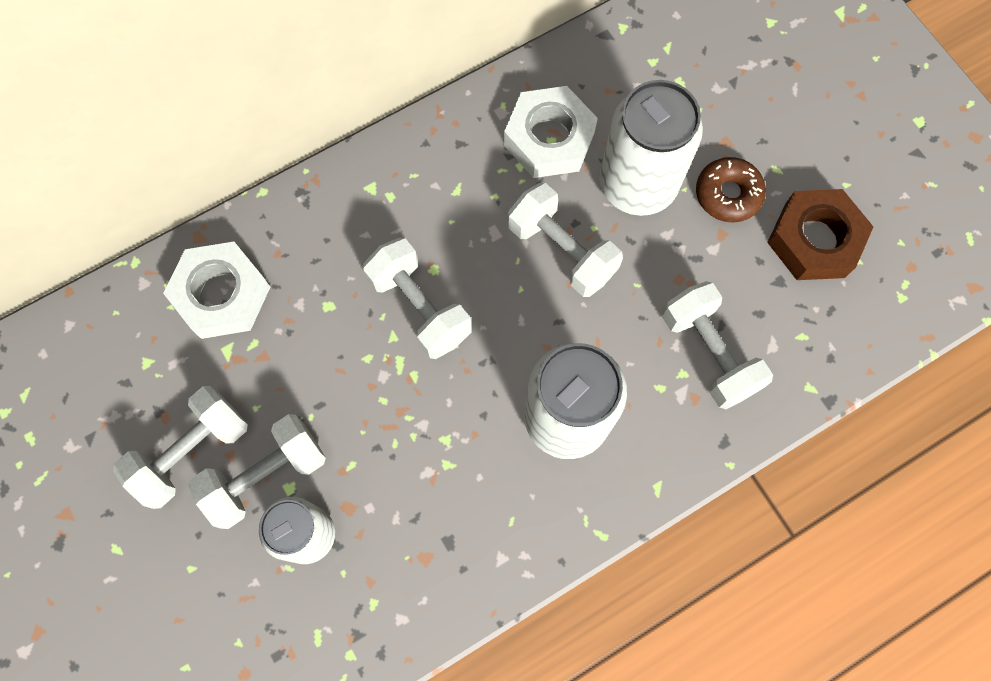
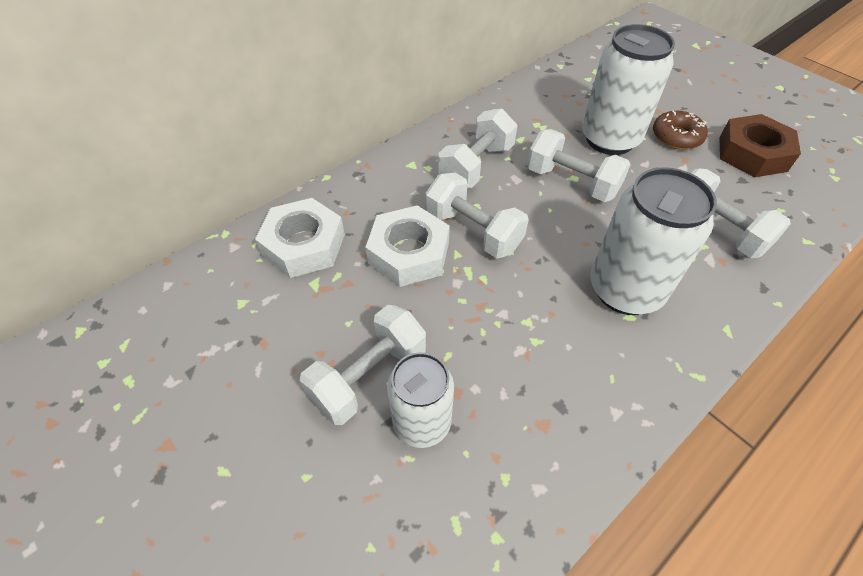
camera: 10 degrees left, 20 degrees down
(192, 452) = (293, 367): white dumbbell -> white dumbbell (476, 166)
(549, 139) = (535, 123): white nut -> white nut (409, 253)

